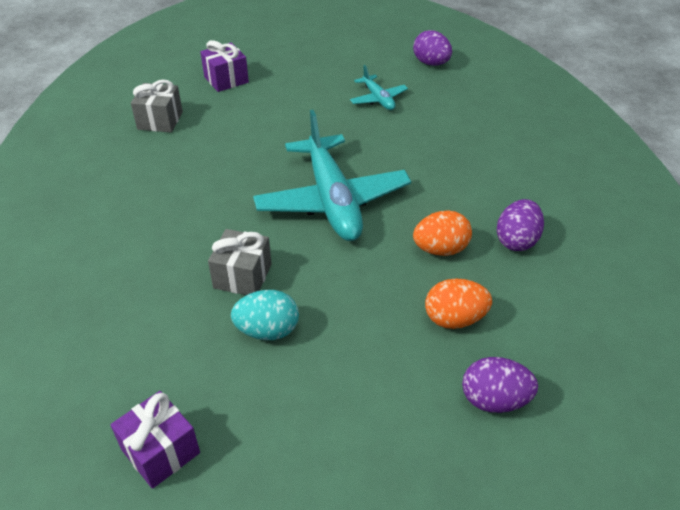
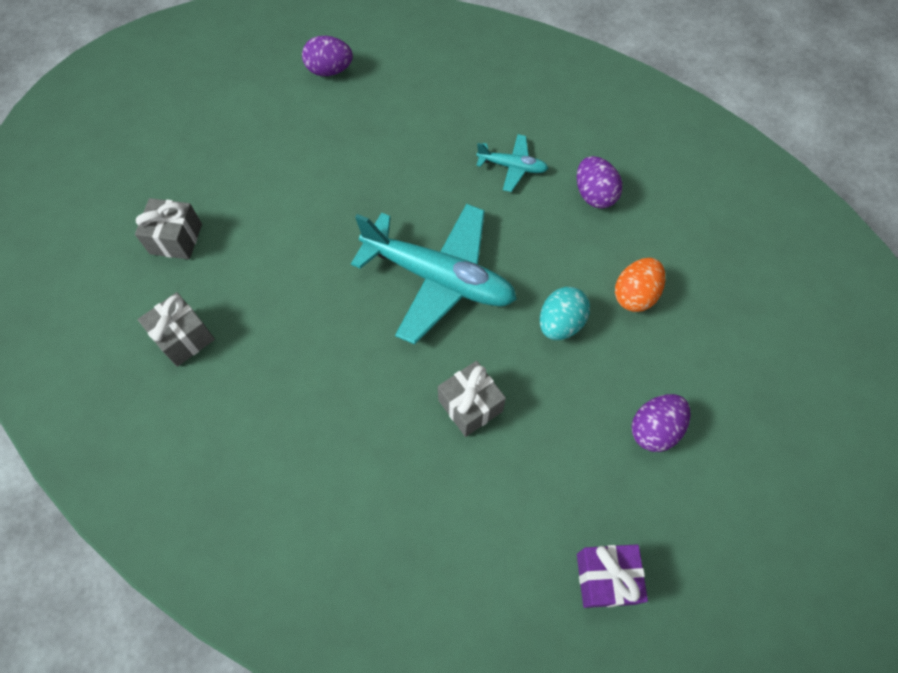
camera: 50 degrees left, 20 degrees up
(226, 79) = (176, 239): purple gift -> grey gift
(267, 331) = (545, 427): turquoise egg -> turquoise egg (560, 323)
(378, 99) = (339, 146): turquoise plane -> turquoise plane (512, 167)
(440, 249) = (561, 249): orange egg -> none
(494, 400) = (720, 329): purple egg -> purple egg (654, 429)

